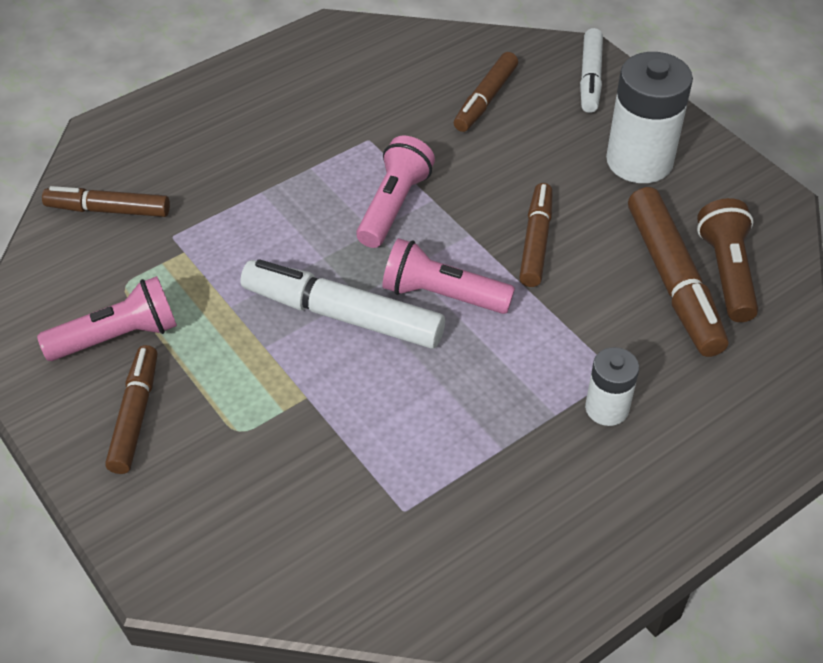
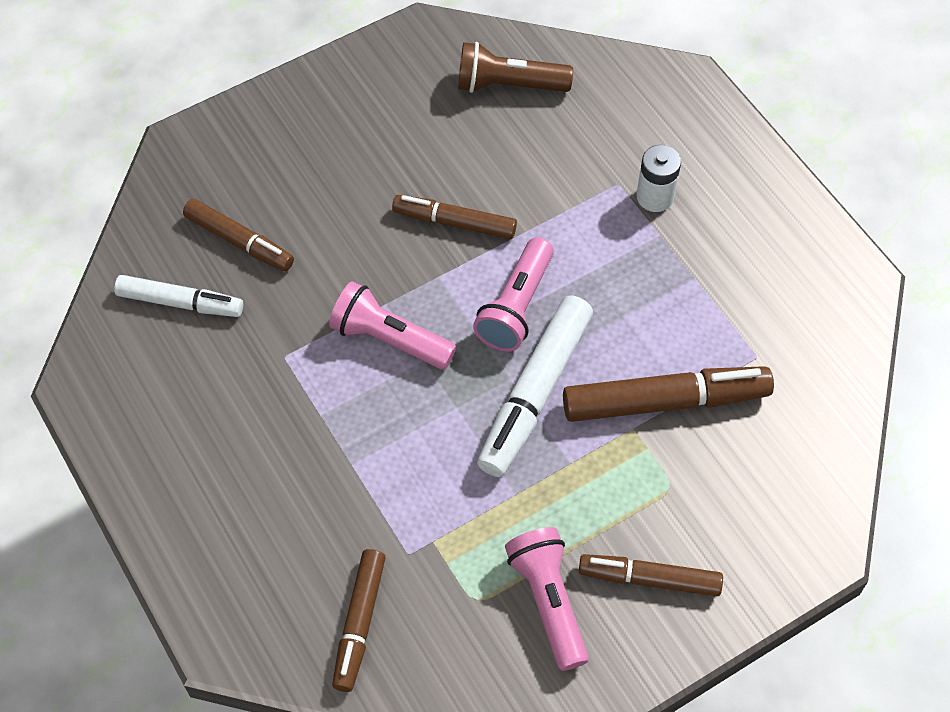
camera: 85 degrees left, 10 degrees up
(590, 78) = (223, 144): white marker -> white marker (180, 302)
(639, 161) = (355, 124): white battery -> none
(673, 281) = (515, 125): brown marker -> brown marker (665, 401)

